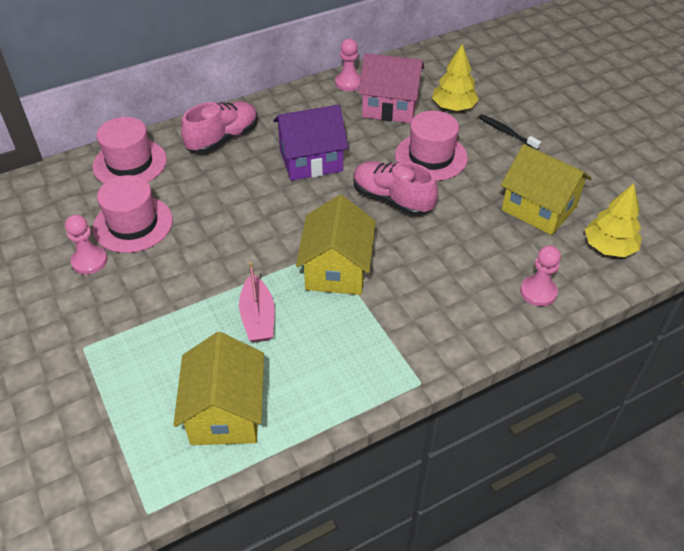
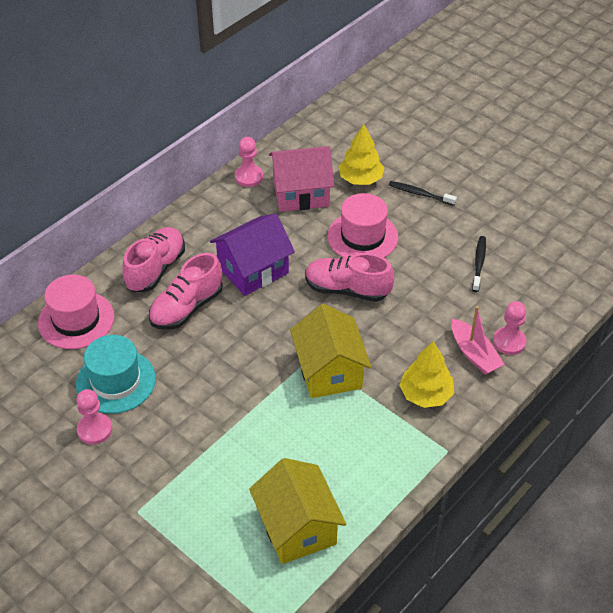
camera: 20 degrees left, 0 degrees up
(133, 224) = (116, 381): pink hat -> turquoise hat
(232, 178) = (187, 308): none -> pink shoe
(258, 317) = (281, 436): pink boat -> pink boat (474, 354)
(539, 208) = (479, 263): yellow house -> black toothbrush
(609, 247) = (550, 284): yellow tree -> yellow tree (426, 394)

